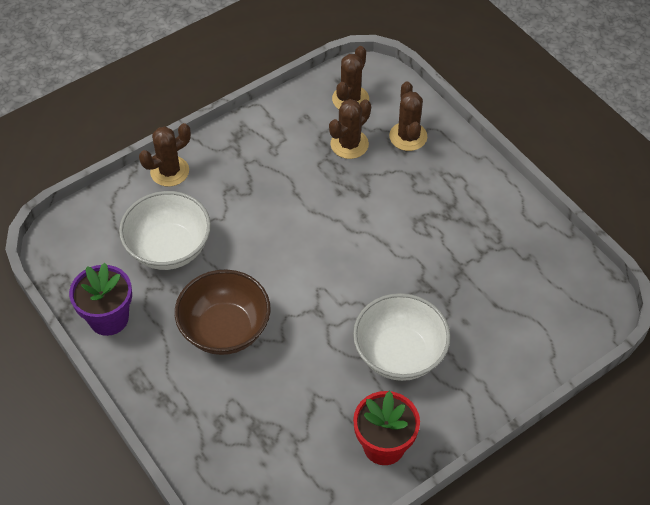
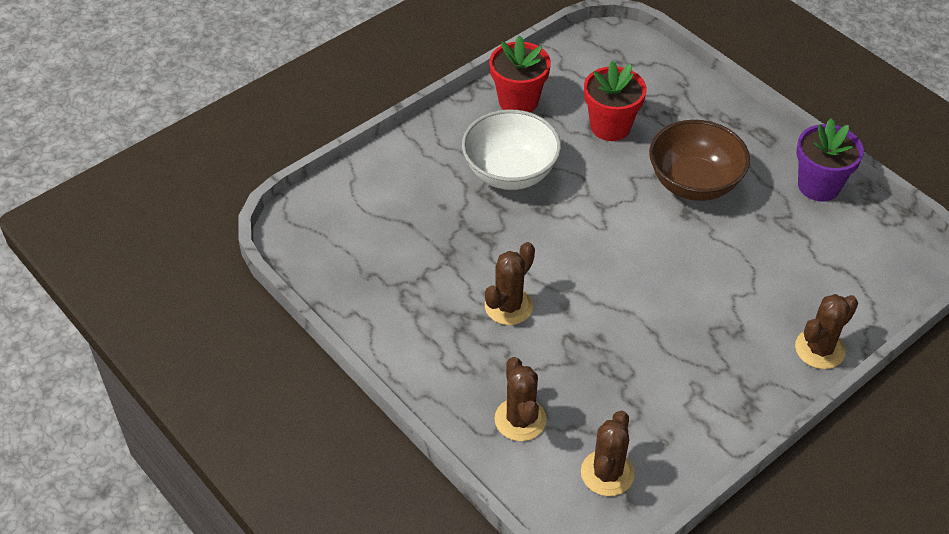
camera: 175 degrees right, 5 degrees down
(169, 248) = (783, 258): white bowl -> none
(292, 403) = (610, 126): none -> red flower pot
(349, 144) = (598, 402): brown cactus -> brown cactus (508, 306)

